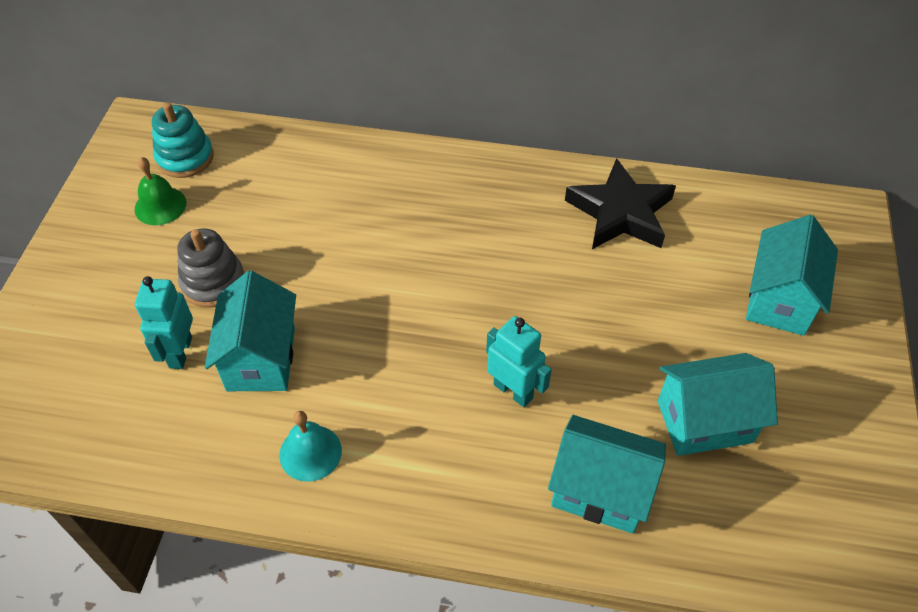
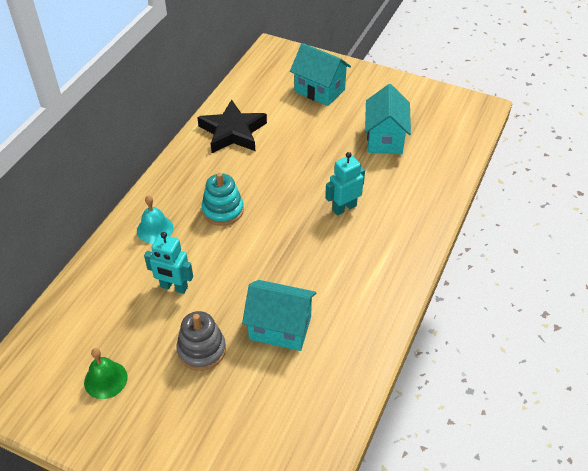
camera: 75 degrees left, 5 degrees down
(180, 352) = (258, 376): turquoise robot -> turquoise robot (174, 287)
(185, 158) = (59, 358): turquoise stacking toy -> turquoise stacking toy (223, 210)
(310, 452) = (360, 310): turquoise bell -> turquoise bell (155, 229)
(600, 490) = (415, 188): turquoise house -> none

